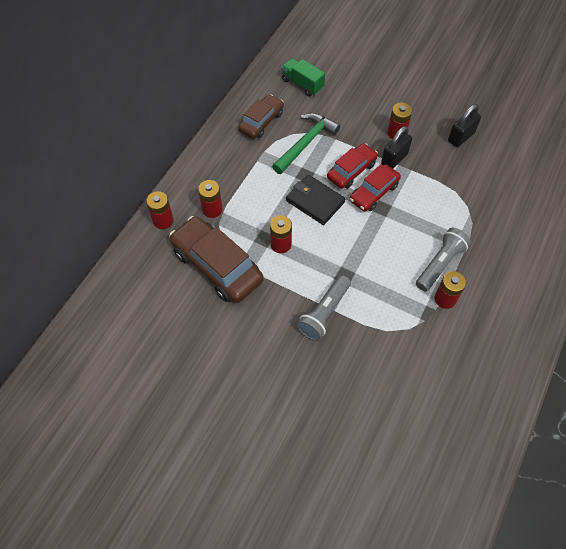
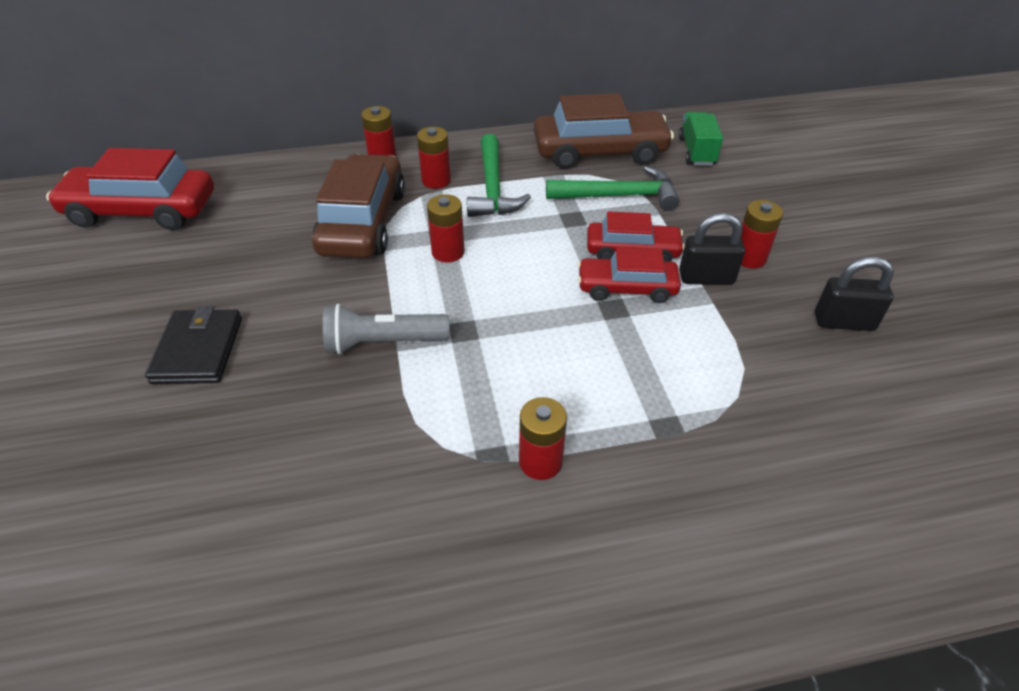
camera: 50 degrees right, 15 degrees down
(90, 372) = (142, 210): none -> red car
(245, 189) = (493, 188): none -> green hammer
(261, 122) = (600, 152): brown car -> brown car, size x1.66
(315, 201) = (545, 246): black wallet -> black wallet (198, 350)
(440, 264) = (596, 421): grey flashlight -> none

